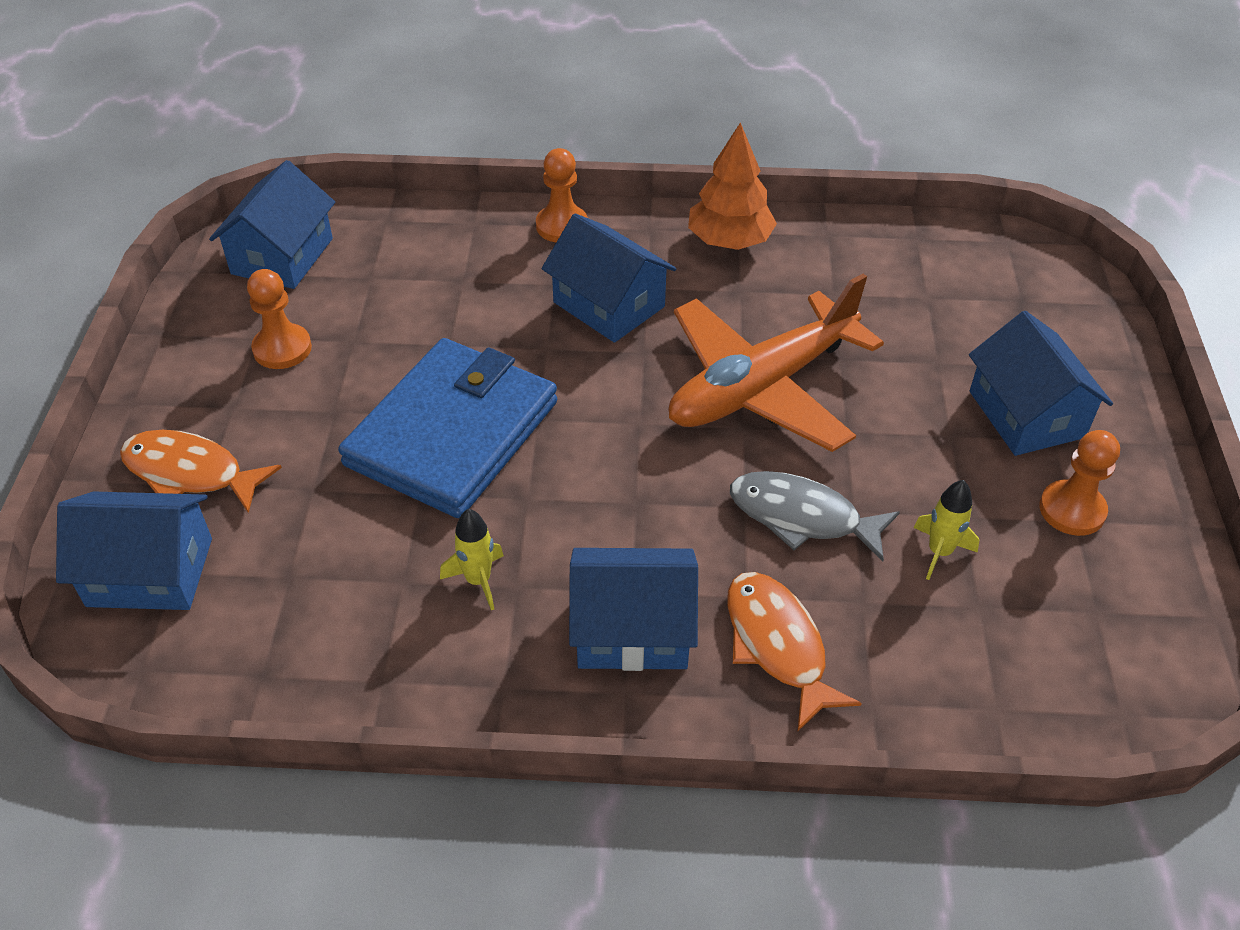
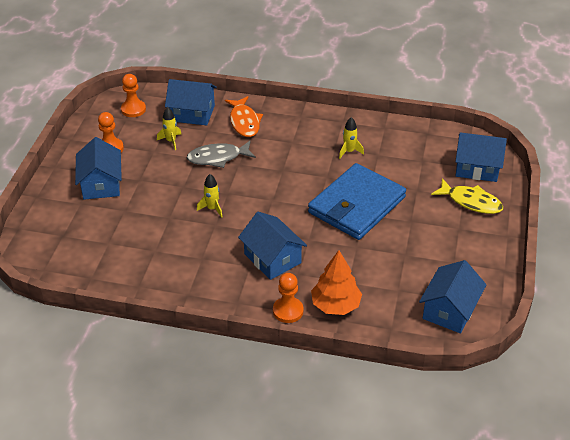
camera: 170 degrees left, 5 degrees down
(190, 473) = (471, 202): orange fish -> yellow fish
(282, 348) = (440, 254): orange pawn -> orange pawn (133, 109)
(632, 629) = (294, 131): blue house -> blue house (192, 113)
(729, 241) = (195, 289): orange tree -> orange tree (335, 305)
(761, 387) = (212, 208): orange plane -> yellow rocket
(802, 517) = (218, 158): grey fish -> grey fish turned 135 degrees clockwise

